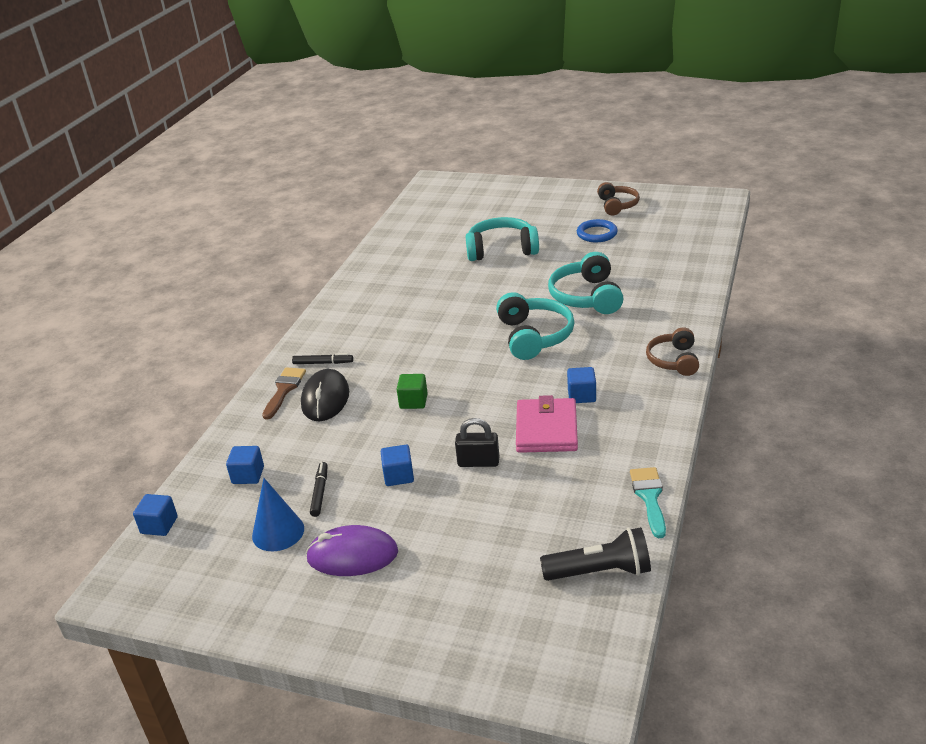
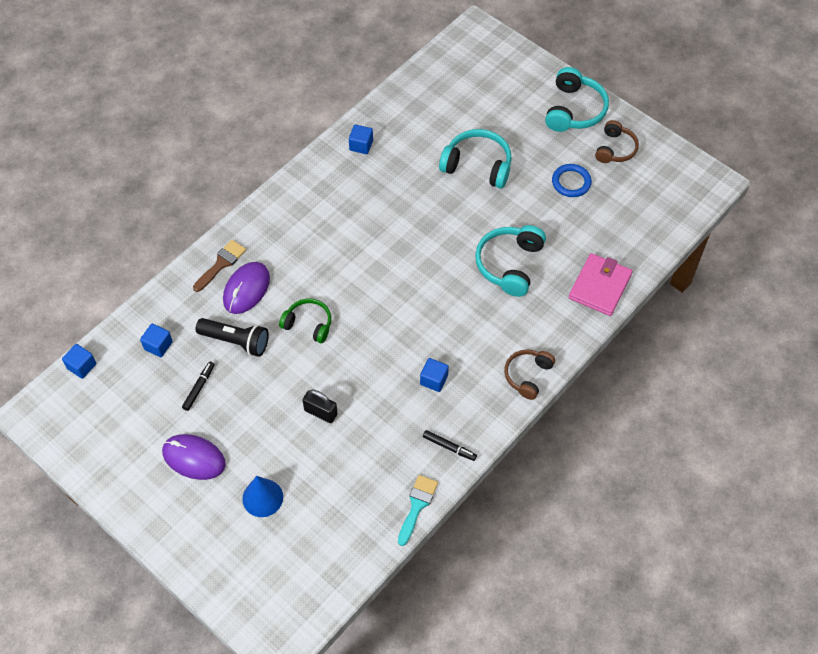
camera: 20 degrees right, 25 degrees up
(278, 532) = (155, 412): blue cone -> blue cone (262, 497)
(323, 363) = (263, 246): black marker -> black marker (449, 447)
(325, 399) = (246, 289): black mouse -> purple mouse
(399, 476) = (259, 398): blue cube -> blue cube (361, 145)
(413, 401) = (308, 324): green cube -> green headphones
(533, 336) = (438, 293): turquoise headphones -> turquoise headphones (574, 110)
(546, 429) = (387, 403): pink wallet -> pink wallet (600, 286)
(600, 572) = (343, 553): black flashlight -> black flashlight (236, 341)

